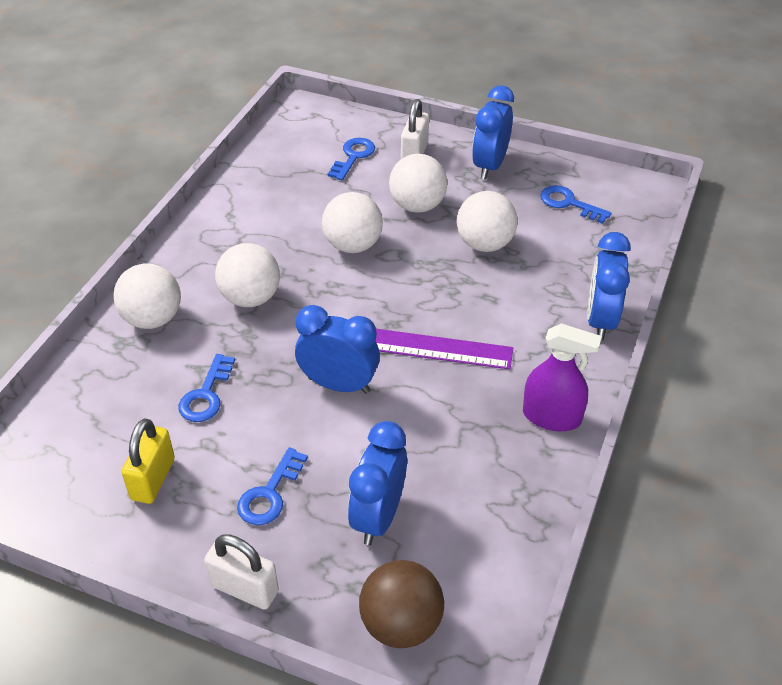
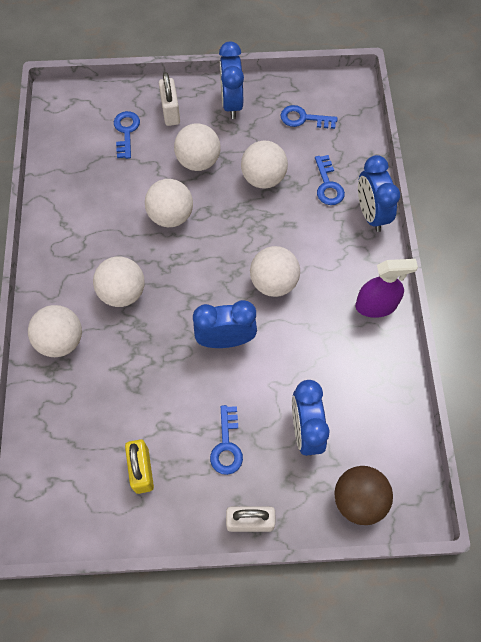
camera: 25 degrees left, 20 degrees up
(206, 395) = (138, 388): blue key -> blue key (328, 185)
(434, 348) = (273, 282): purple ruler -> white ball

